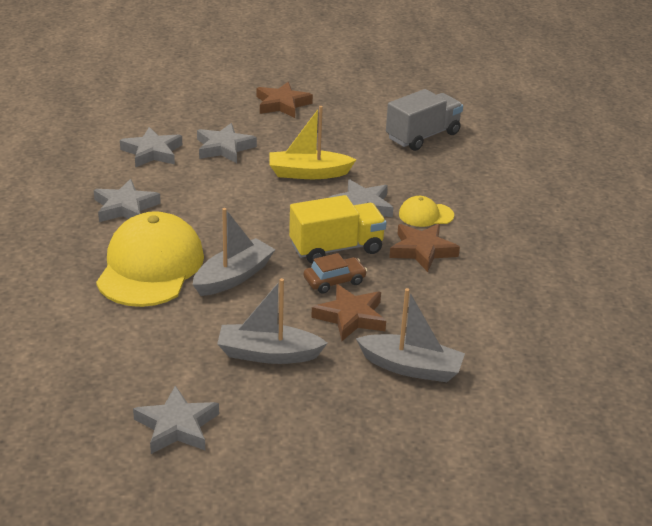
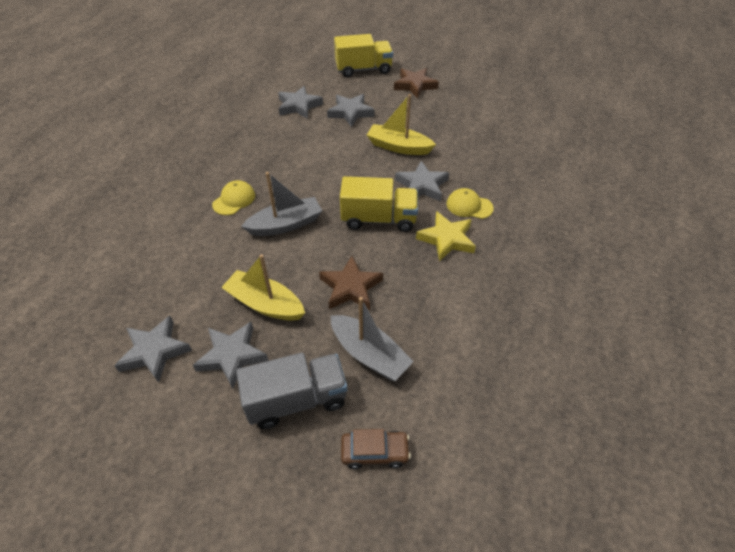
camera: 25 degrees right, 15 degrees up
(125, 207) = (251, 146): grey star -> grey star (232, 356)
(150, 267) = (234, 200): yellow cap -> yellow cap, size x0.46
(205, 97) = (363, 69): none -> yellow truck
(268, 354) = (265, 304): grey boat -> yellow boat
(334, 281) = (359, 249): brown car -> brown car (374, 452)
(422, 250) = (446, 239): brown star -> yellow star
(423, 136) = (508, 133): grey truck -> grey truck (296, 400)

